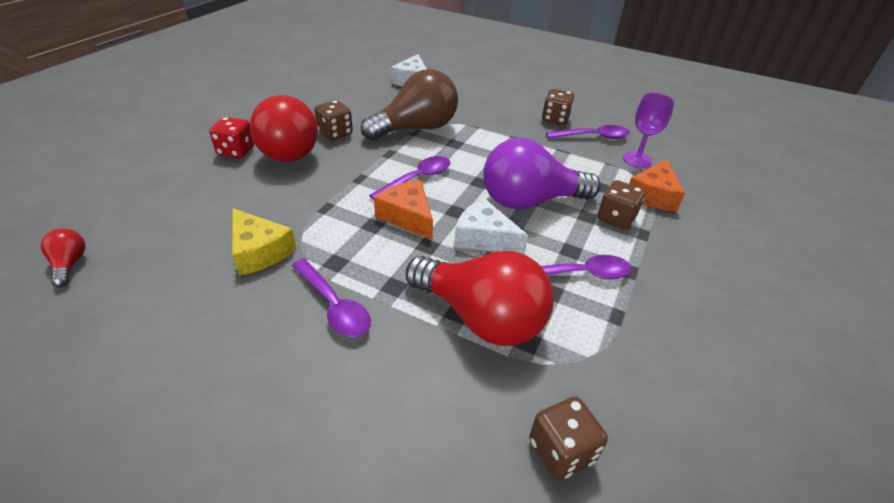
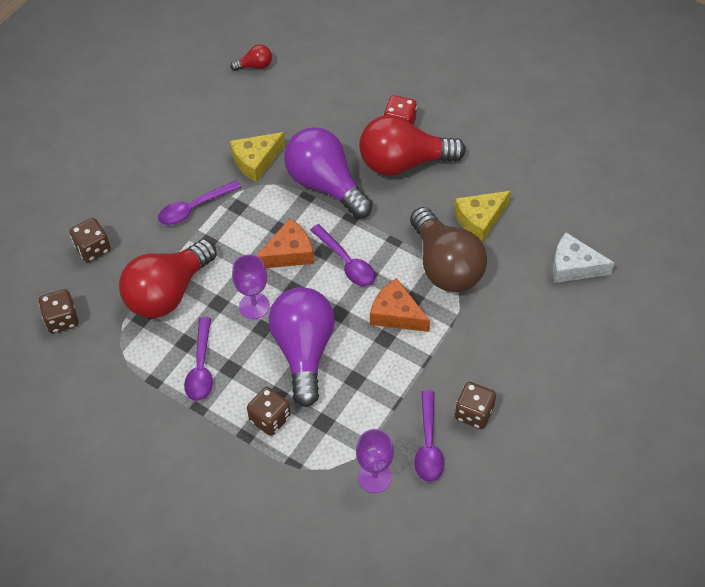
camera: 100 degrees right, 15 degrees up
(311, 195) = (325, 185): none -> purple light bulb
(335, 133) = (434, 195): brown dice -> brown dice (93, 249)
(365, 113) = (480, 219): none -> yellow cheese
(484, 238) = (254, 306): white cheese -> purple goblet
(653, 195) = (305, 468): orange cheese -> orange cheese (396, 314)

